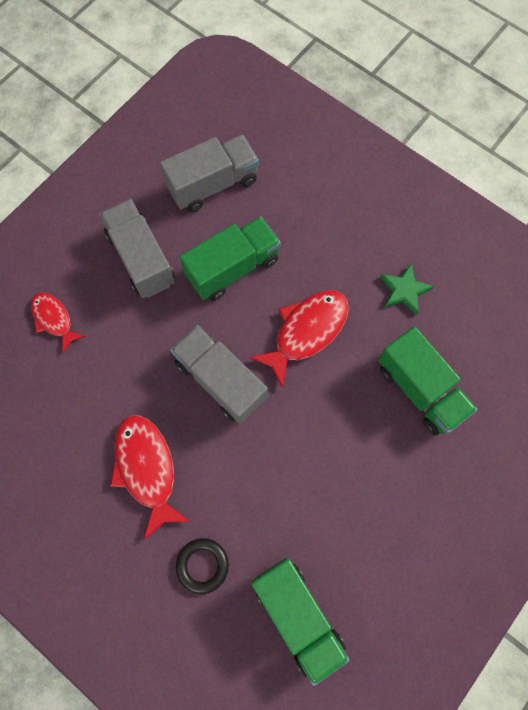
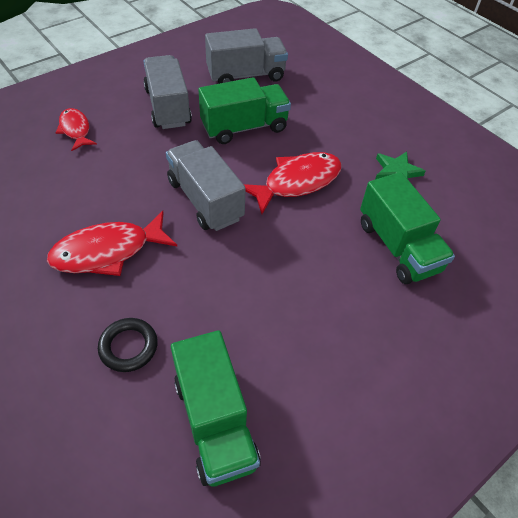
camera: 10 degrees right, 20 degrees down
(147, 469) = (108, 251): red fish -> red fish turned 105 degrees counterclockwise

